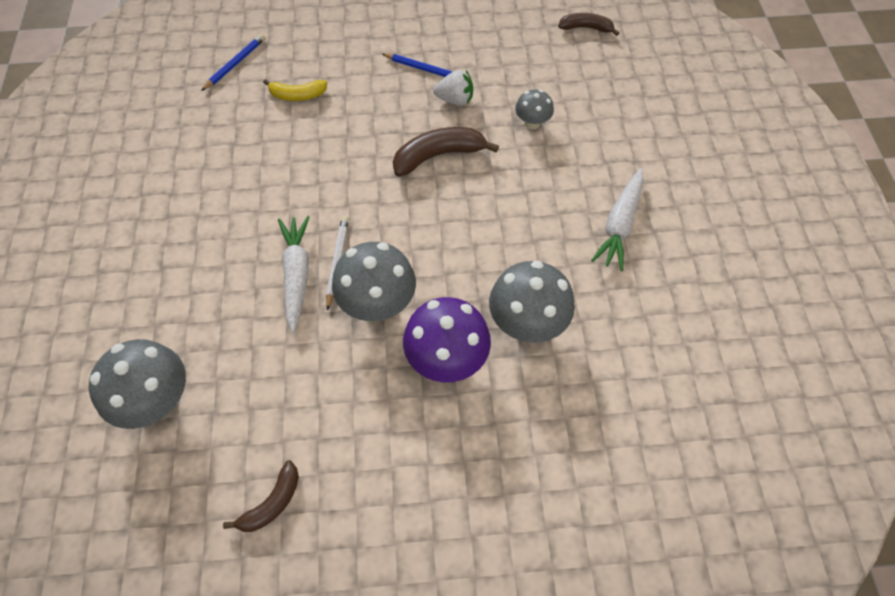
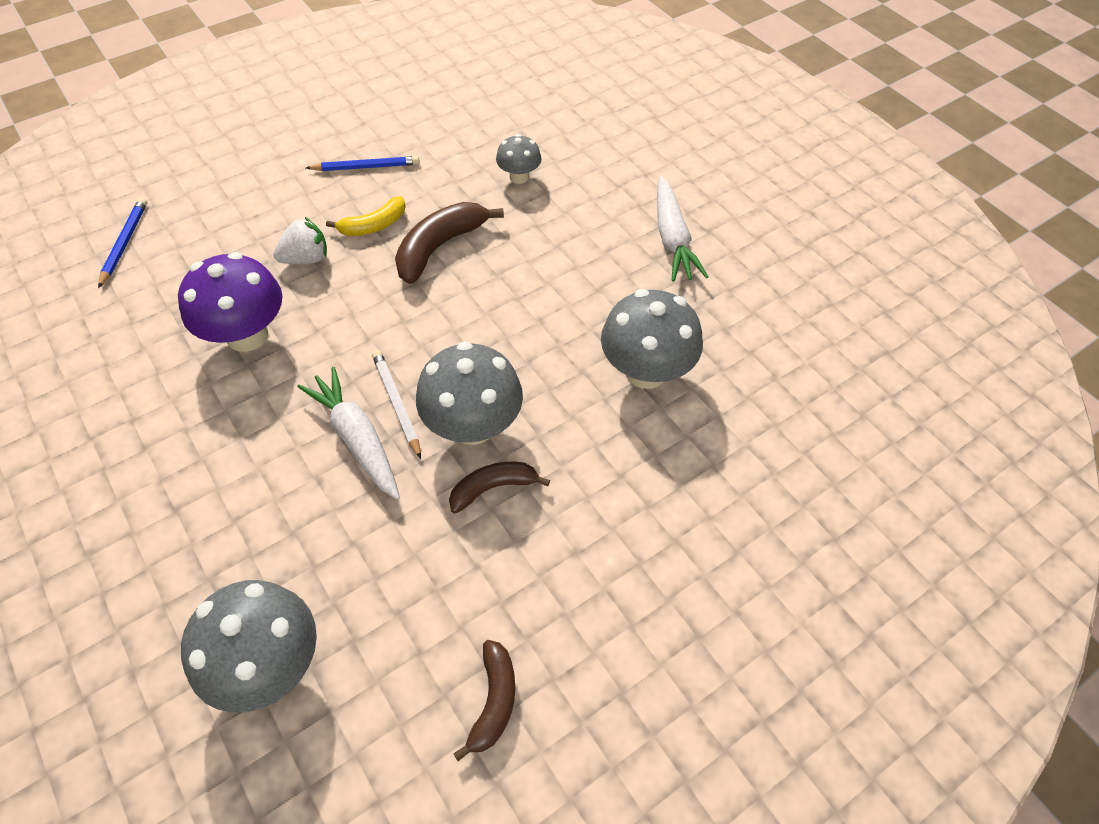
camera: 30 degrees left, 5 degrees down
(297, 95) = (229, 248): yellow banana -> yellow banana (374, 225)
(446, 359) = (587, 446): purple mushroom -> purple mushroom (247, 335)
(455, 100) = (420, 185): white strawberry -> white strawberry (306, 258)
(586, 28) = (513, 68): brown banana -> brown banana (493, 488)

